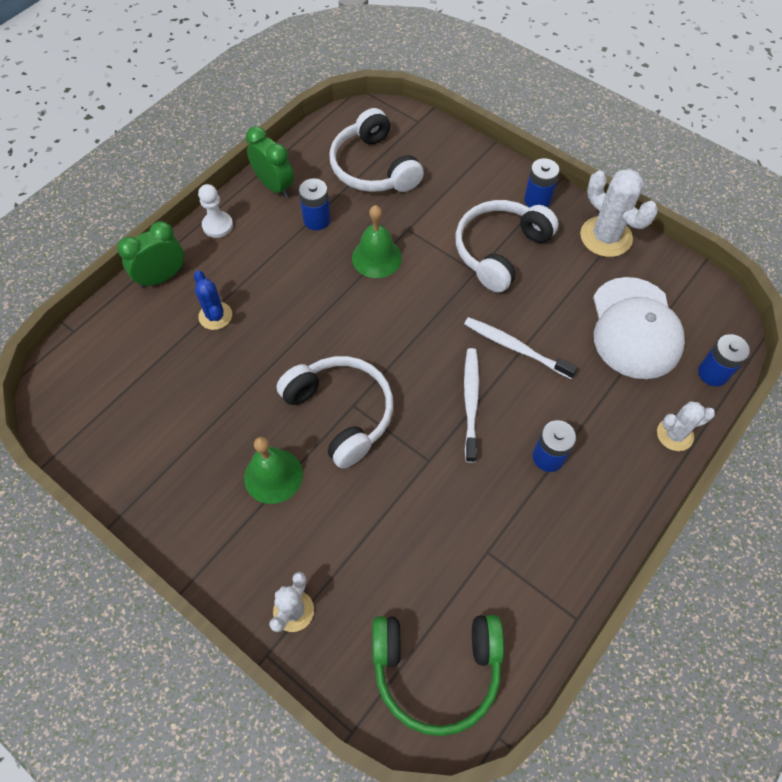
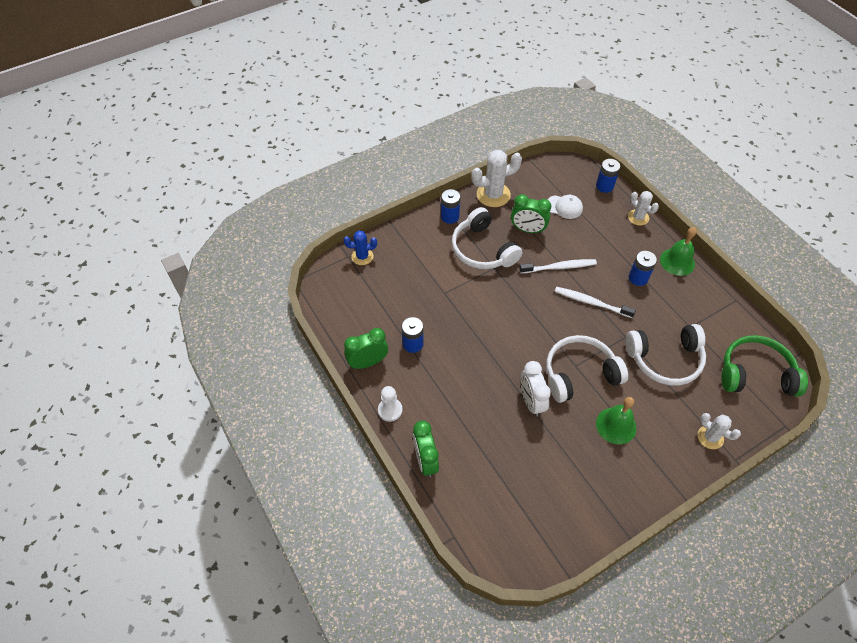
camera: 70 degrees left, 5 degrees down
(215, 316) = (475, 431): blue cactus -> blue cactus (362, 256)
(277, 365) = (531, 401): none -> white clock
(373, 167) = (379, 295): white headphones -> white headphones (665, 359)
(376, 257) = (461, 318): green bell -> green bell (677, 261)
(436, 669) = (755, 374): green headphones -> green headphones turned 105 degrees counterclockwise
(515, 347) = (559, 267): white toothbrush -> white toothbrush turned 150 degrees counterclockwise
(564, 293) = (527, 230): none -> green clock
(635, 328) = (564, 207): white cap -> white cap, size x0.51
(674, 434) = (638, 217): white cactus -> white cactus turned 45 degrees counterclockwise

